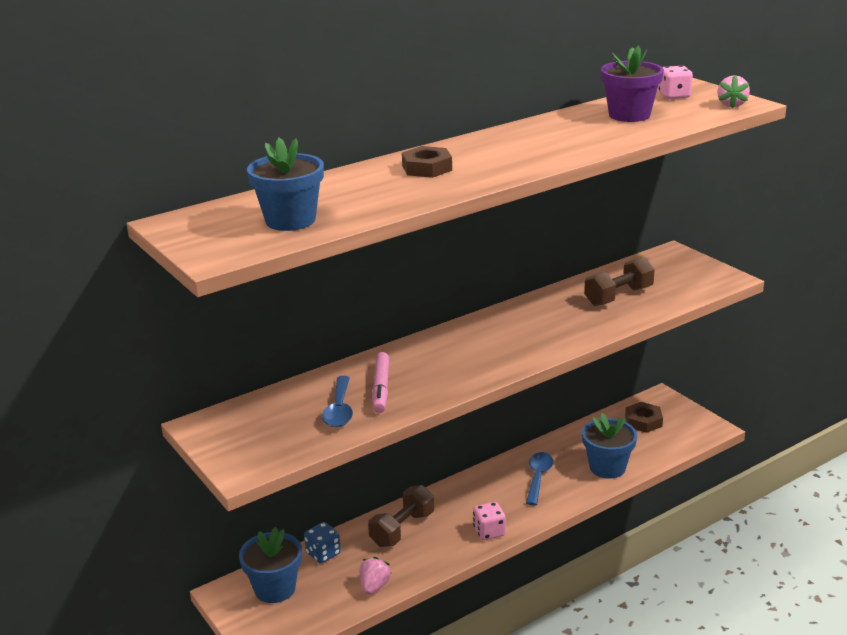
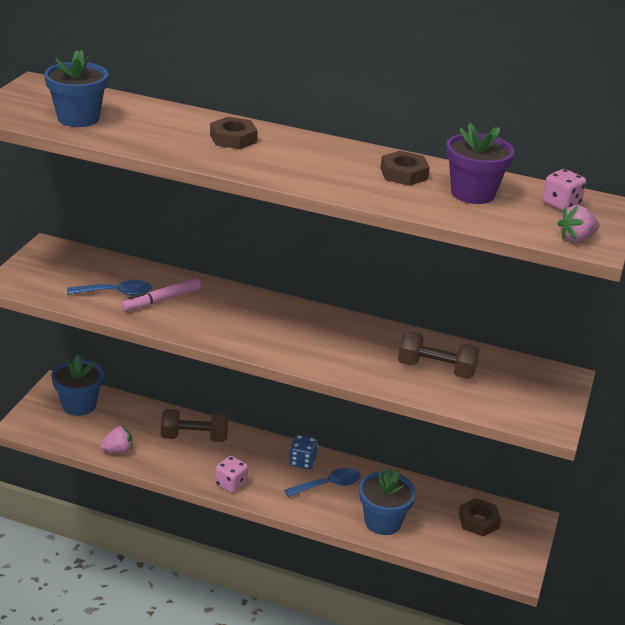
camera: 50 degrees right, 5 degrees up
(323, 553) = (134, 411): blue dice -> blue dice (302, 461)
(339, 409) = (116, 293): blue spoon -> blue spoon turned 150 degrees counterclockwise
(570, 127) = (404, 174): none -> brown nut

